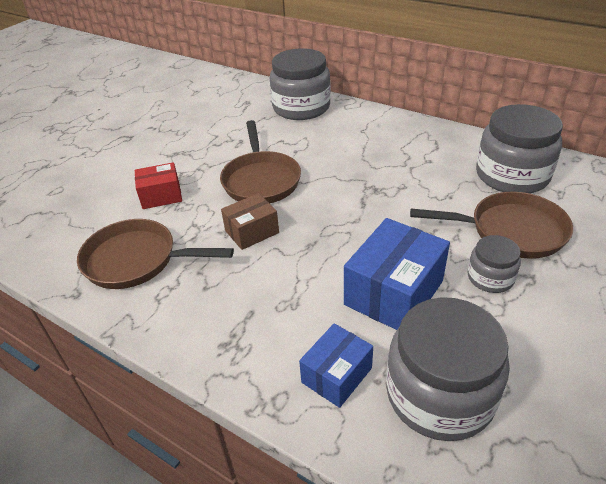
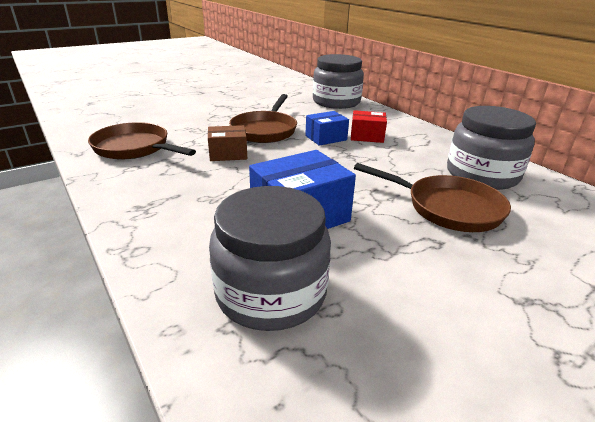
camera: 20 degrees right, 10 degrees down
(161, 196) = (188, 122): red box -> red box (367, 136)
(336, 375) = (198, 250): blue box -> blue box (326, 138)
(490, 277) = (397, 232): grey jar -> none

